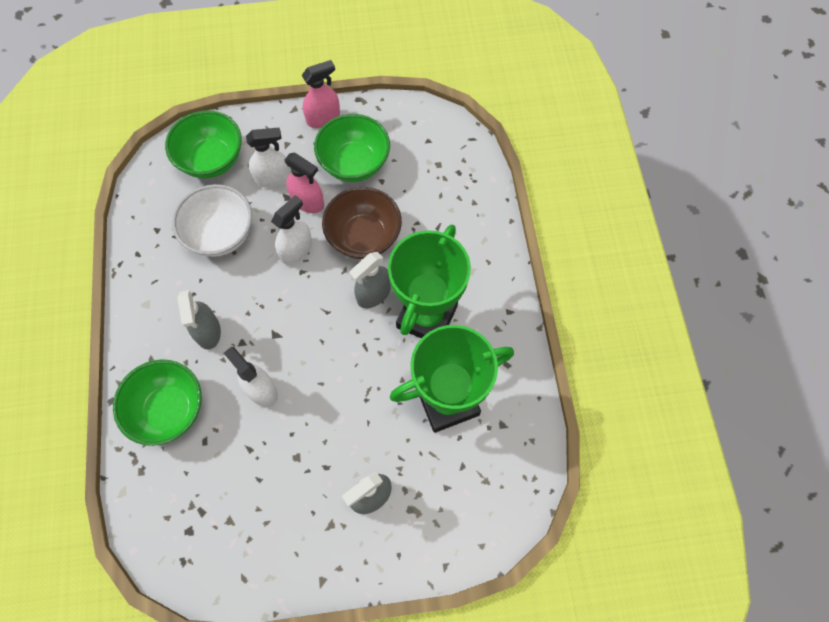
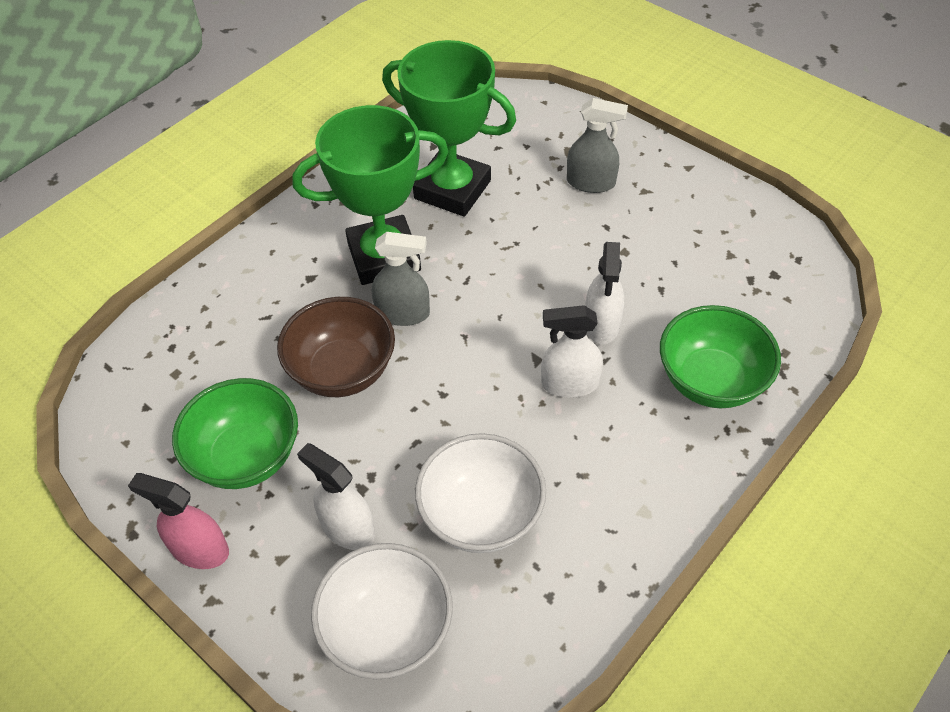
camera: 130 degrees left, 15 degrees down
(208, 331) = (601, 420): grey spray bottle -> none
(212, 160) = (387, 630): green bowl -> white bowl
(296, 250) = (422, 420): white spray bottle -> white spray bottle (569, 384)
(308, 201) = (347, 461): pink spray bottle -> none

